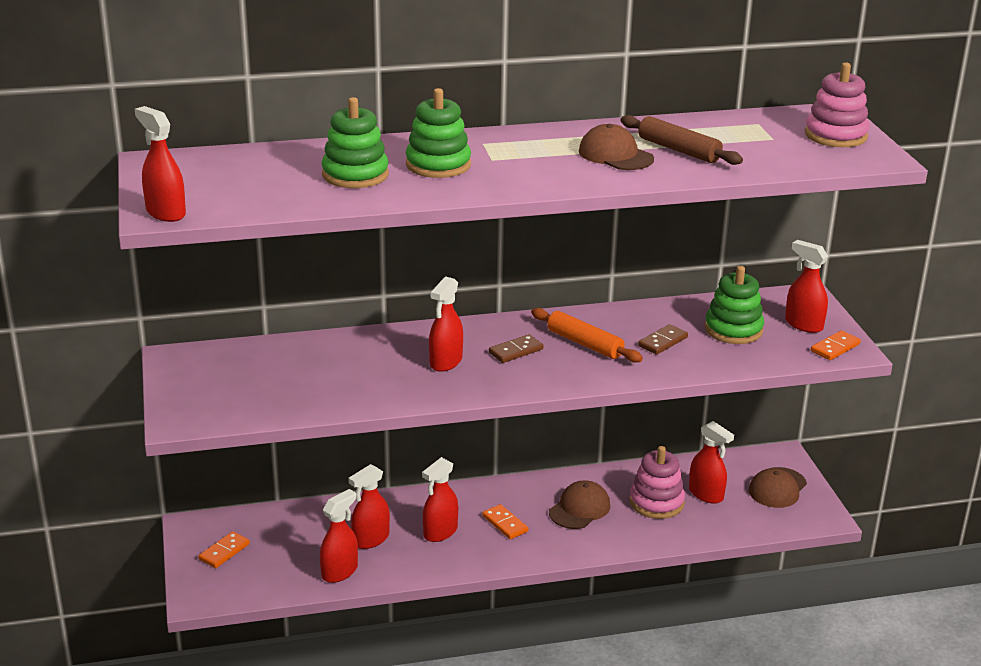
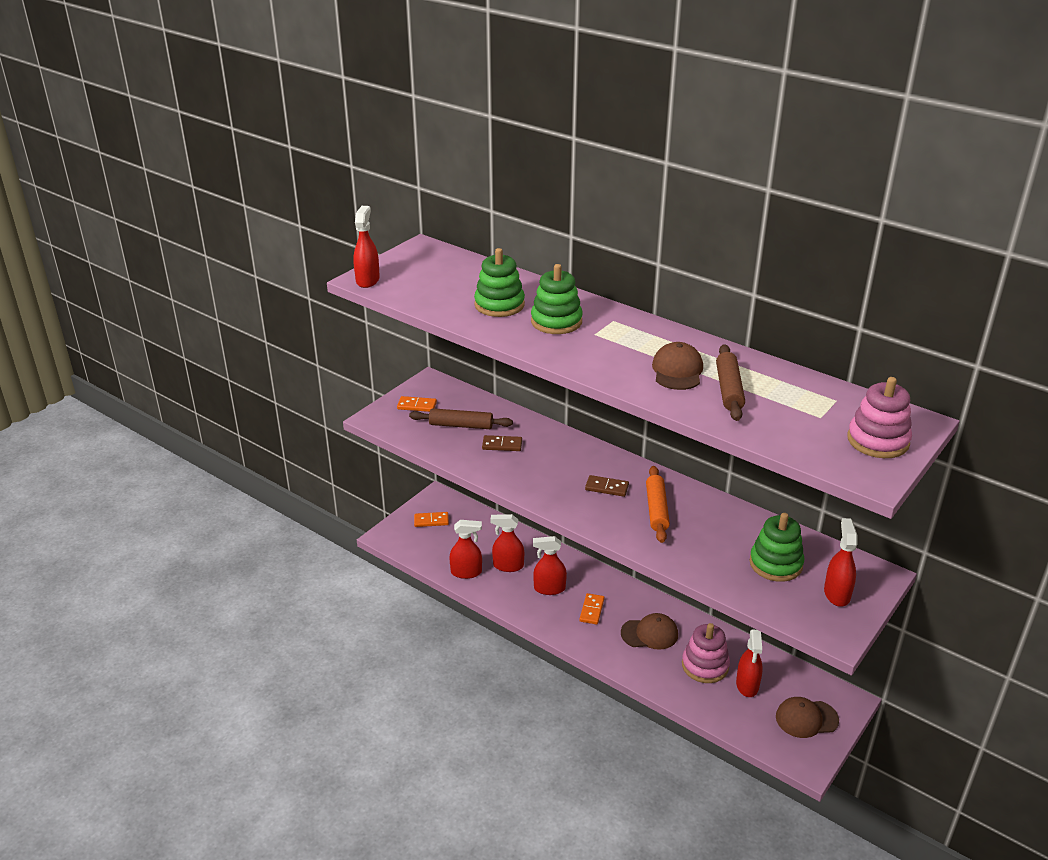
camera: 50 degrees right, 5 degrees up
(286, 377) = (461, 425): none -> brown rolling pin
(446, 362) = (555, 469): red spray bottle -> none
(662, 342) = (710, 540): brown domino -> brown domino (502, 445)
(835, 347) = (828, 625): orange domino -> orange domino (417, 406)

